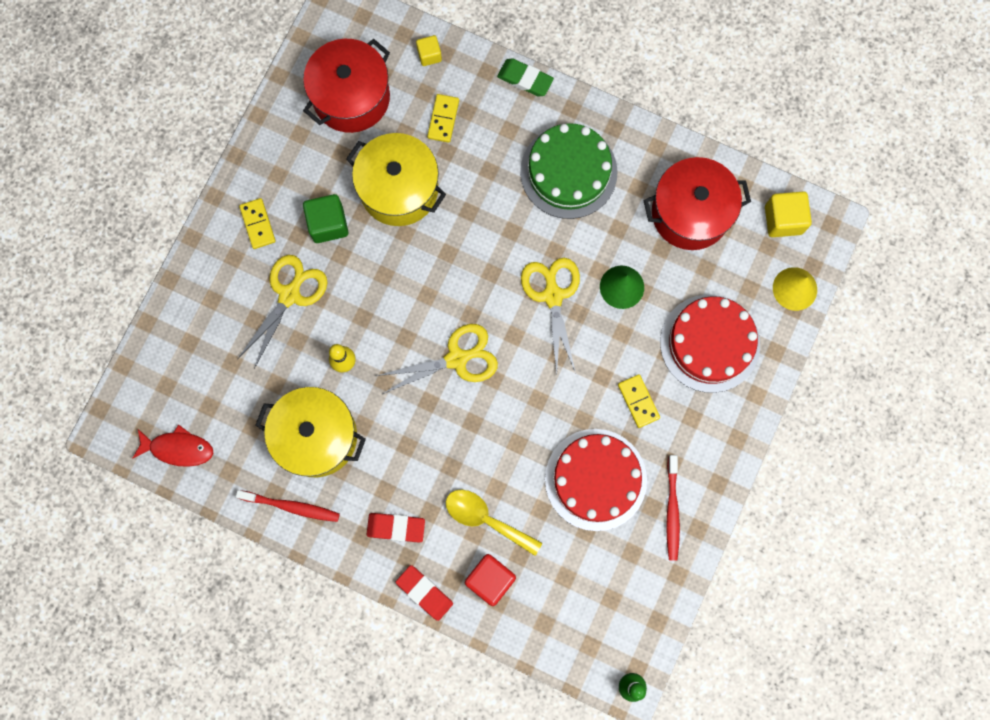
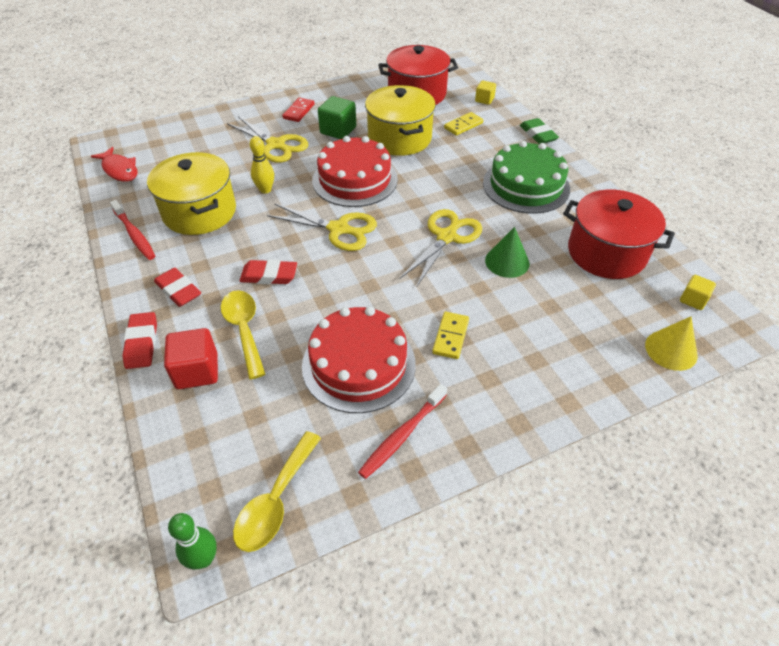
camera: 40 degrees right, 30 degrees down
(258, 224) = (299, 111): yellow domino -> red domino
(290, 294) = (276, 145): yellow scissors -> yellow scissors turned 60 degrees clockwise
(451, 455) = (269, 275): none -> red eraser
(636, 618) = (276, 501): none -> yellow spoon
(709, 343) = (553, 338): red cake -> red cake (355, 179)
(783, 220) = (693, 300): yellow cube -> yellow cube, size x0.60

